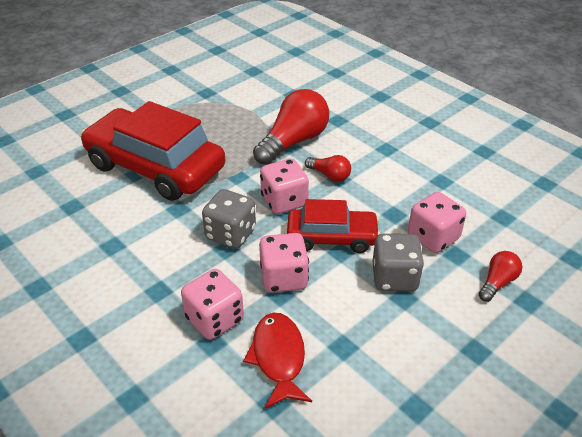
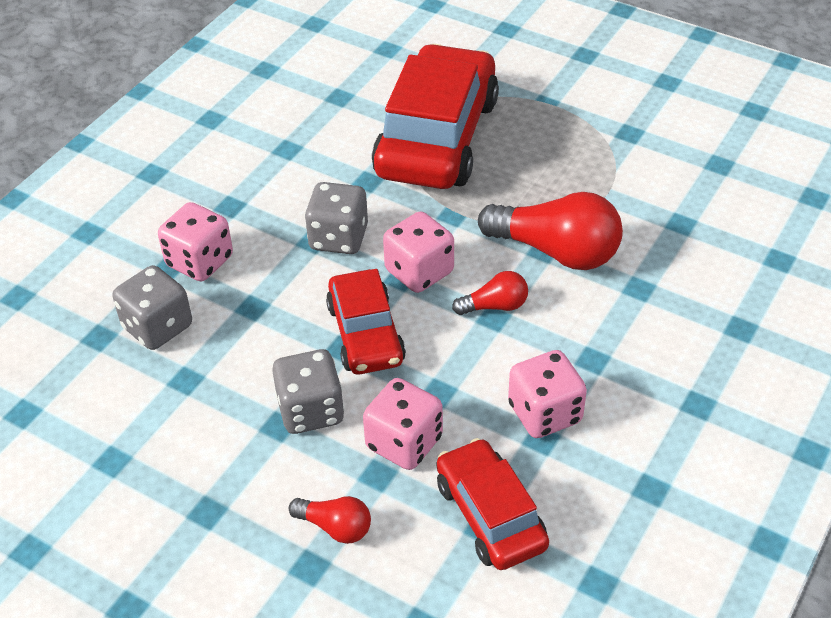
camera: 75 degrees right, 5 degrees up
(278, 358) = (157, 327): red fish -> grey dice
(283, 278) = (278, 303): pink dice -> pink dice (545, 413)
(329, 175) = (495, 306): red light bulb -> red light bulb turned 120 degrees counterclockwise
(495, 212) = (490, 515): none -> red car

